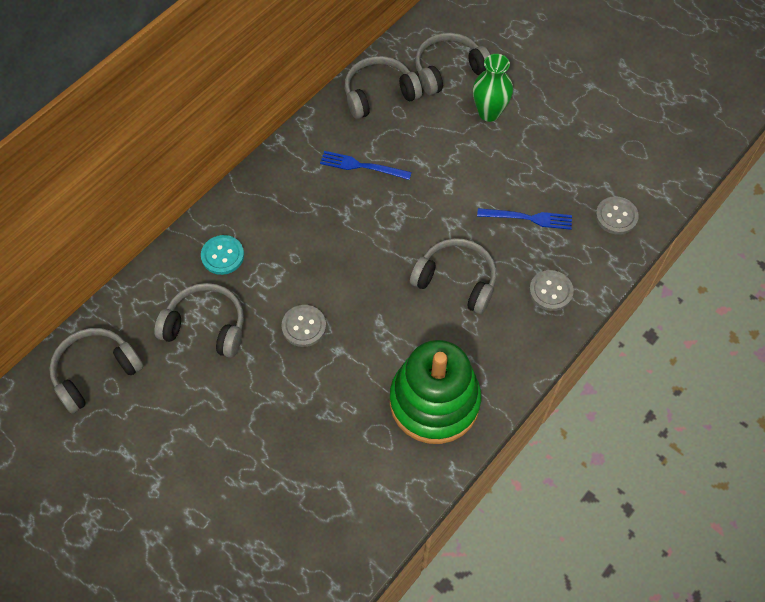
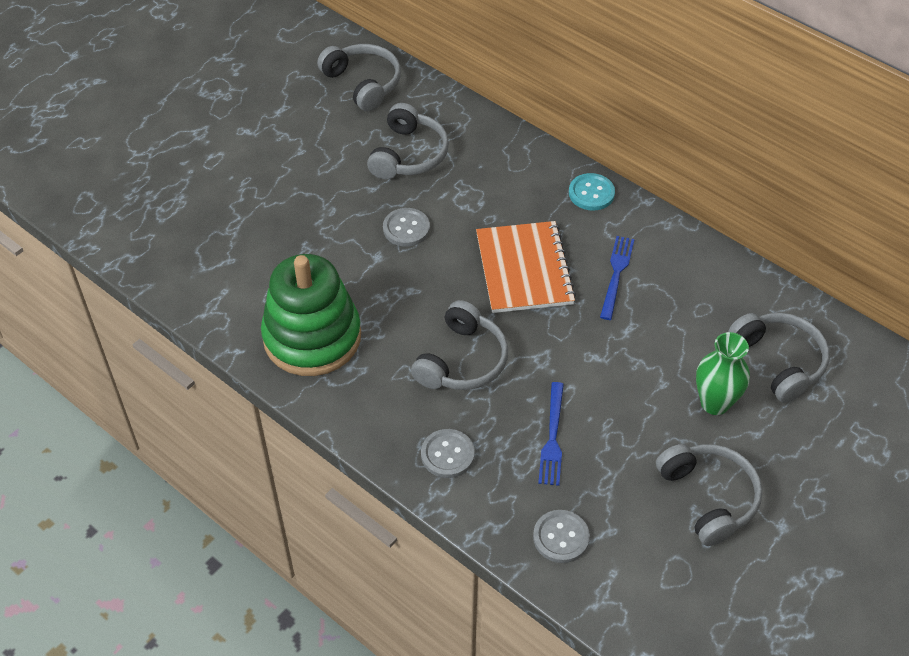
camera: 90 degrees right, 10 degrees down
(222, 256) = (491, 162): turquoise button -> turquoise button (591, 193)
(355, 232) = (524, 269): none -> orange notebook
(379, 94) = (727, 290): grey headphones -> grey headphones (708, 497)

